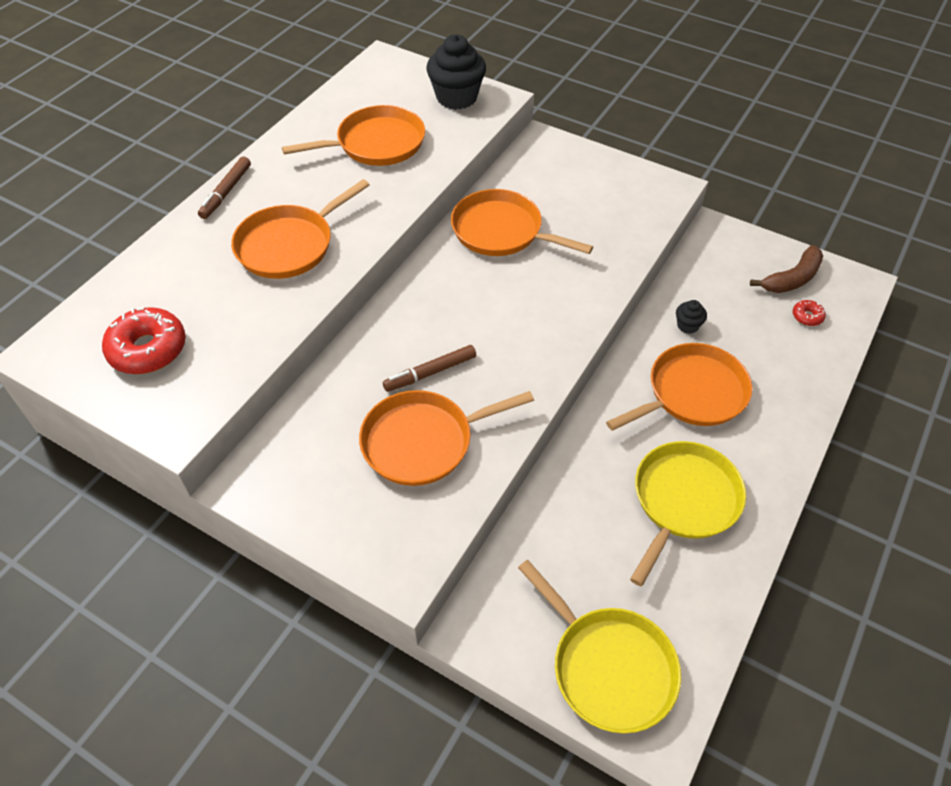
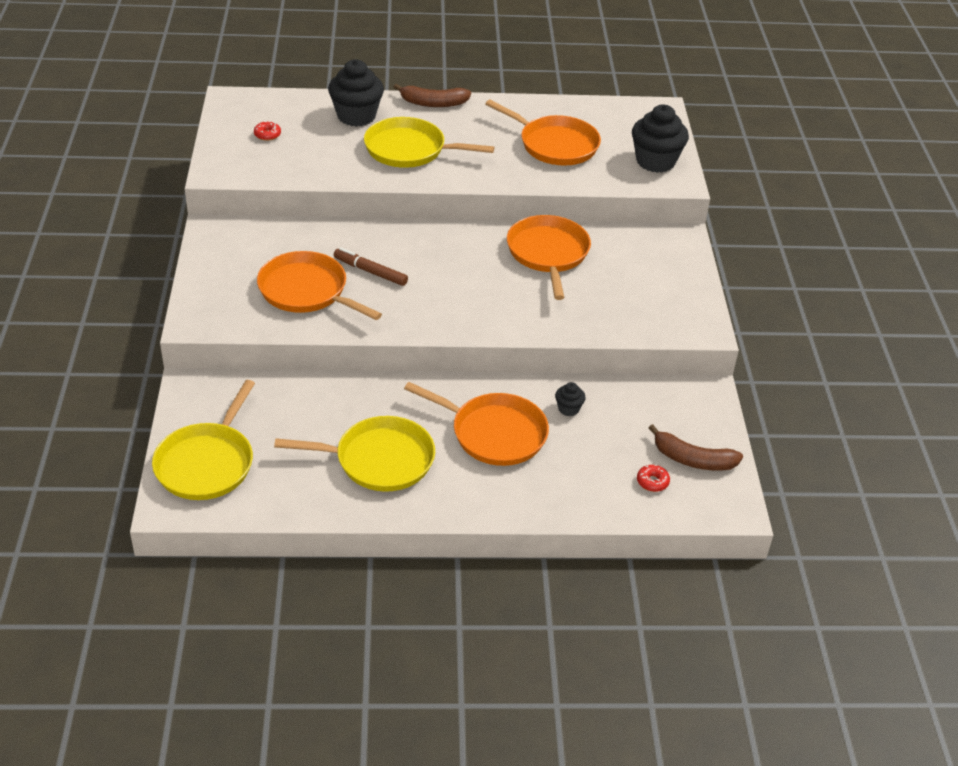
camera: 55 degrees right, 10 degrees down
(148, 349) = (267, 135): red donut -> red donut, size x0.46
(189, 259) = (356, 116): none -> black cupcake
(226, 192) = (433, 103): brown marker -> brown banana
(289, 245) = (409, 149): orange pan -> yellow pan

